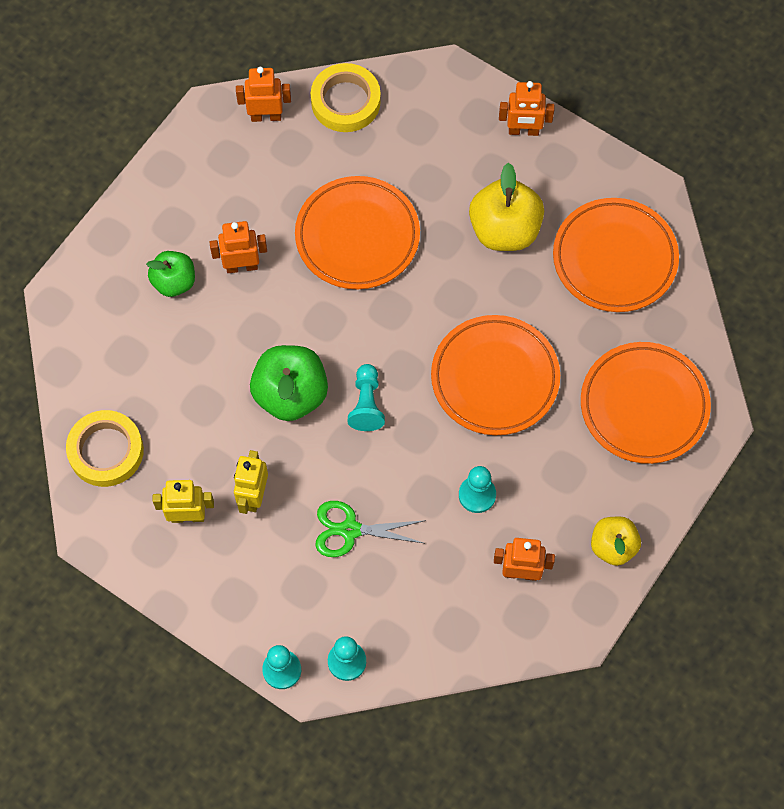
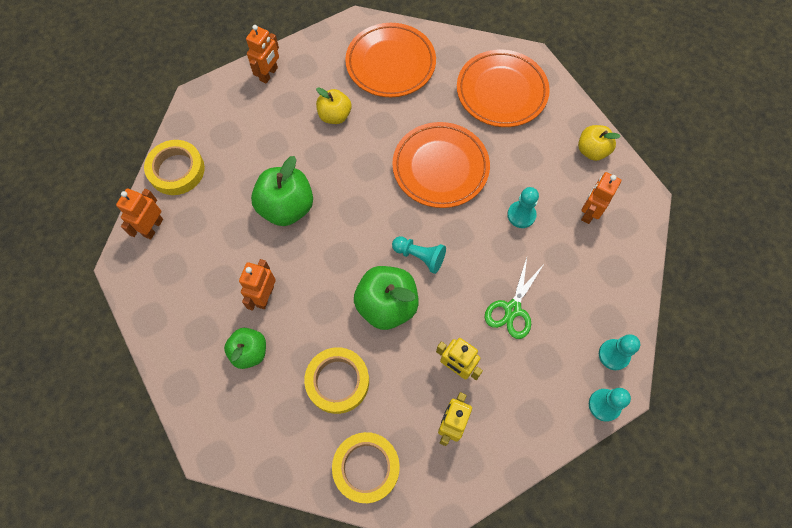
camera: 65 degrees left, 0 degrees up
(182, 383) = (337, 381): none -> yellow tape
(357, 236) = (286, 207): orange plate -> green apple
(504, 230) = (335, 116): yellow apple -> yellow apple, size x0.63

